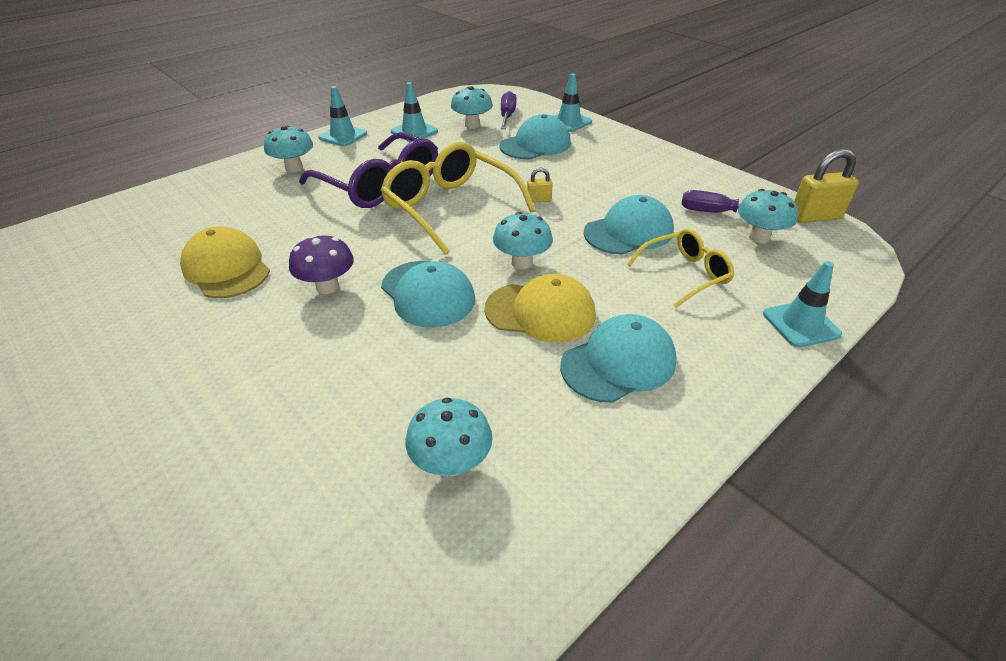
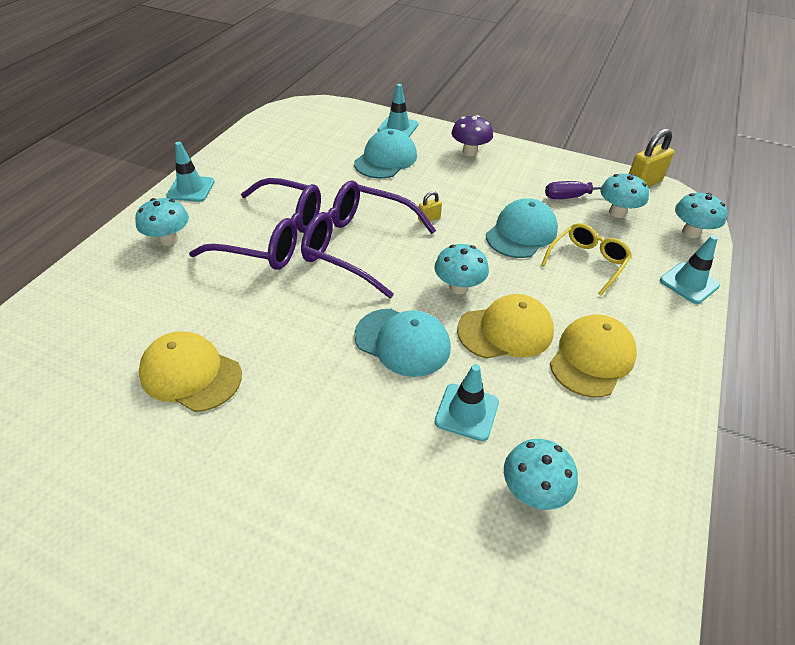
camera: 25 degrees left, 5 degrees up
(327, 287) = (307, 363): purple mushroom -> purple mushroom (469, 152)
(414, 131) = (261, 168): turquoise traffic cone -> turquoise traffic cone (466, 412)
(450, 207) = (357, 246): yellow glasses -> purple glasses
(472, 125) = (312, 149): turquoise mushroom -> turquoise mushroom (690, 232)
(507, 116) = (337, 132): purple screwdriver -> none
(618, 363) = (592, 358): turquoise cap -> yellow cap

